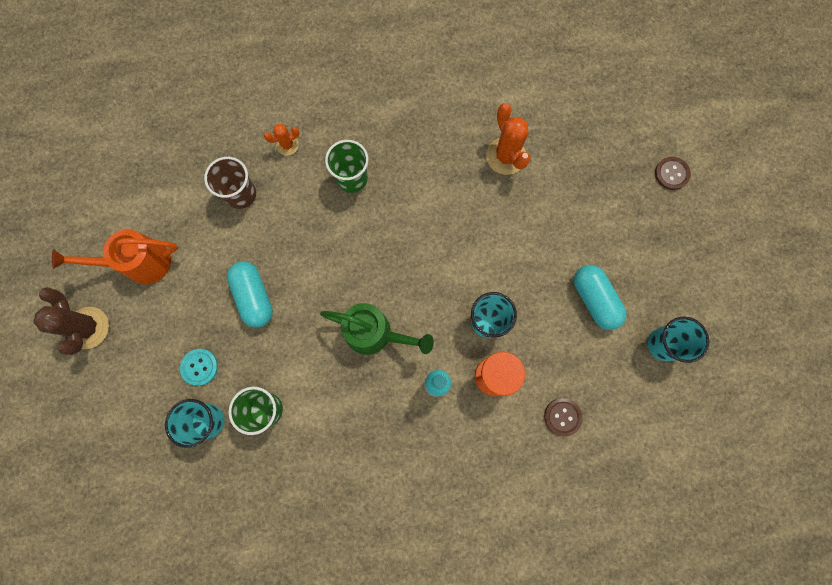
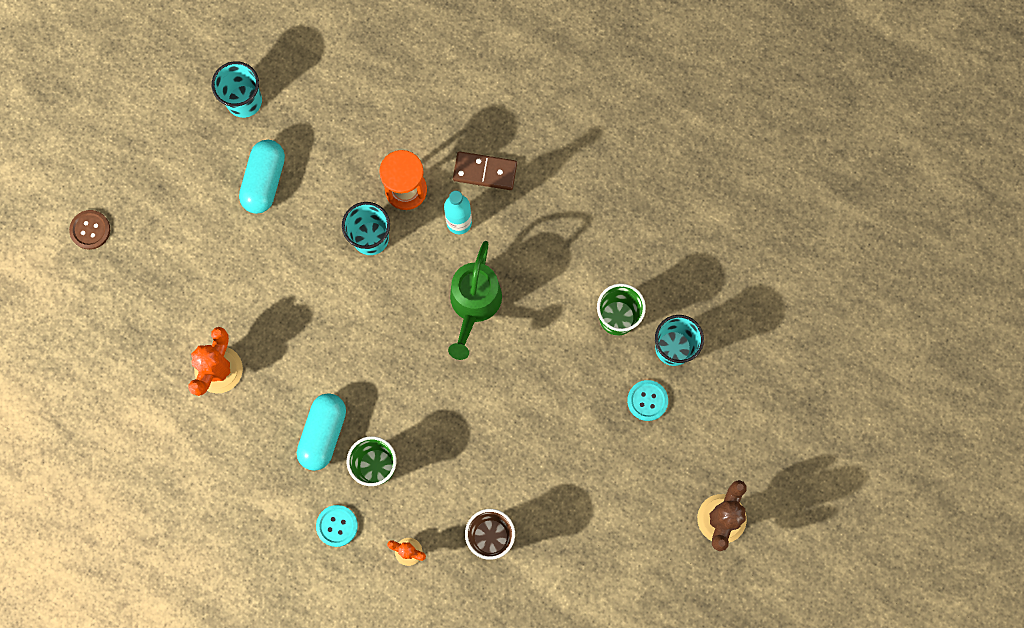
camera: 140 degrees left, 0 degrees up
(139, 263) = (633, 544): orange watering can -> none
(254, 297) = (553, 425): turquoise capsule -> turquoise capsule (323, 433)
(346, 125) = (337, 526): none -> turquoise button
(375, 333) = (474, 305): green watering can -> green watering can turned 135 degrees counterclockwise
(450, 438) = (485, 171): none -> brown domino
(562, 417) = (379, 114): brown button -> none

